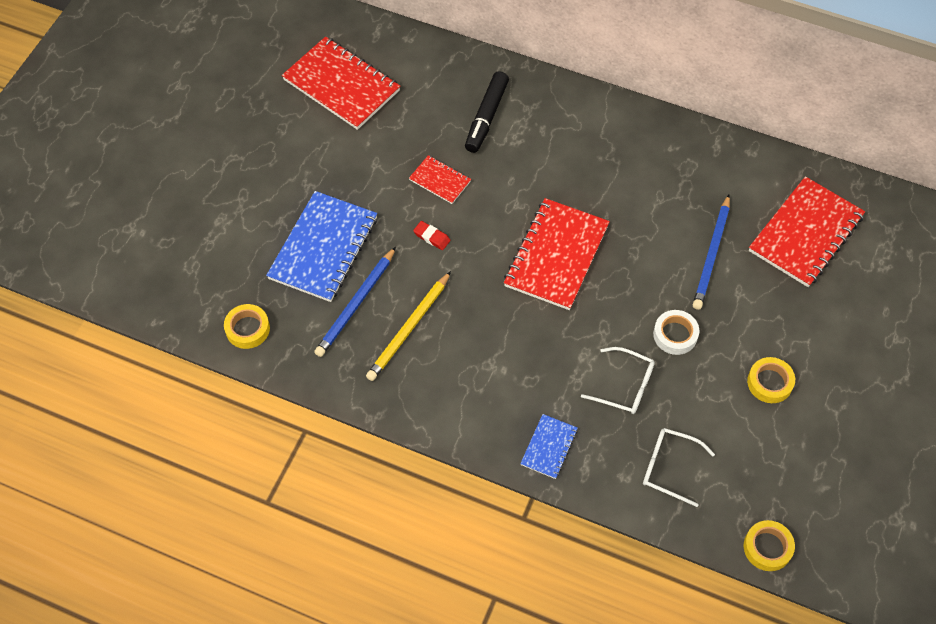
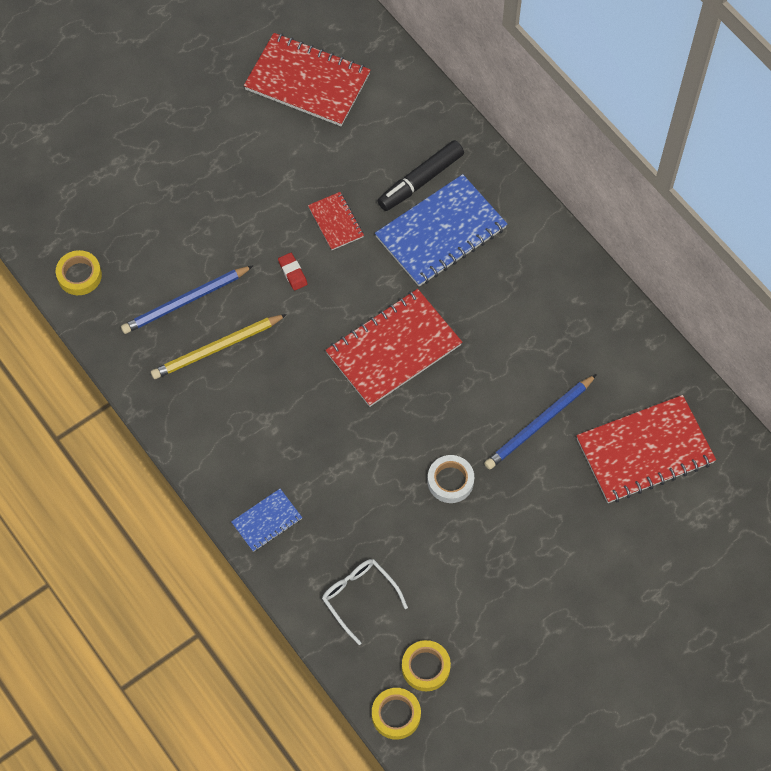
camera: 30 degrees right, 5 degrees up
(323, 248) = (190, 234): blue notebook -> blue notebook (441, 232)
(341, 85) = (307, 82): red notebook -> red notebook turned 45 degrees counterclockwise
(625, 386) = (372, 504): white glasses -> none
(769, 382) = (506, 572): yellow tape -> yellow tape (425, 667)

